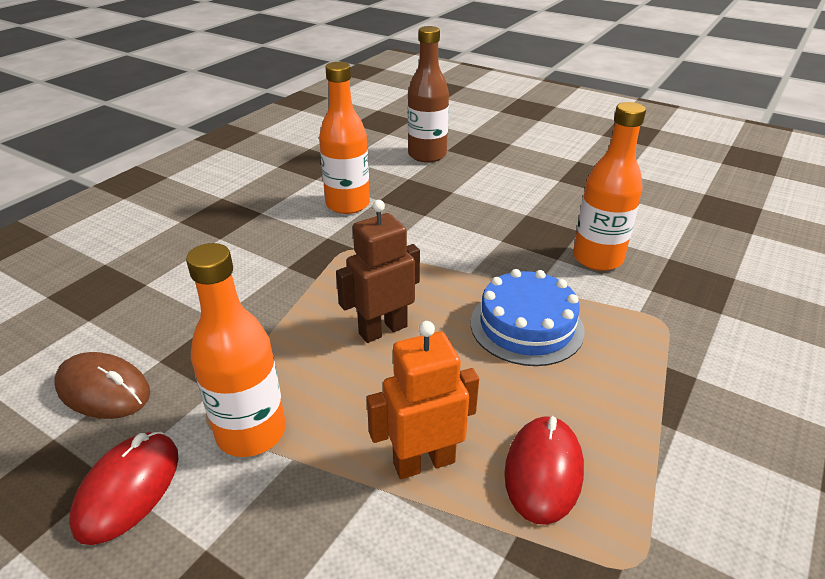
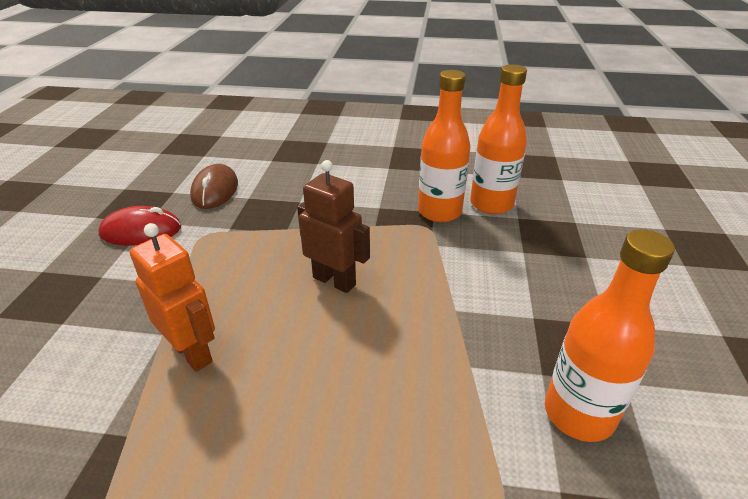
camera: 65 degrees right, 0 degrees up
(251, 432) = (198, 257): orange bottle -> orange bottle (439, 212)
(427, 155) = (634, 219): brown bottle -> none
(526, 326) = (399, 375): blue cake -> none
(543, 471) = (201, 438): red mouse -> none

